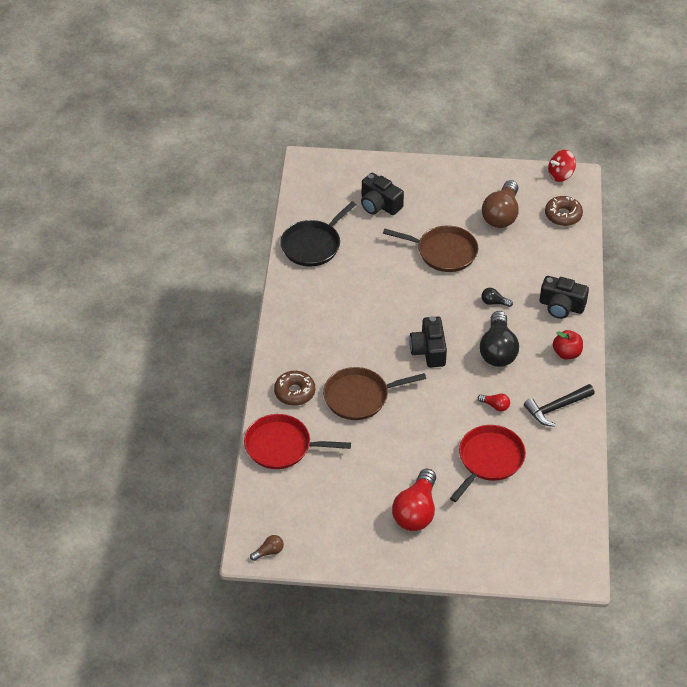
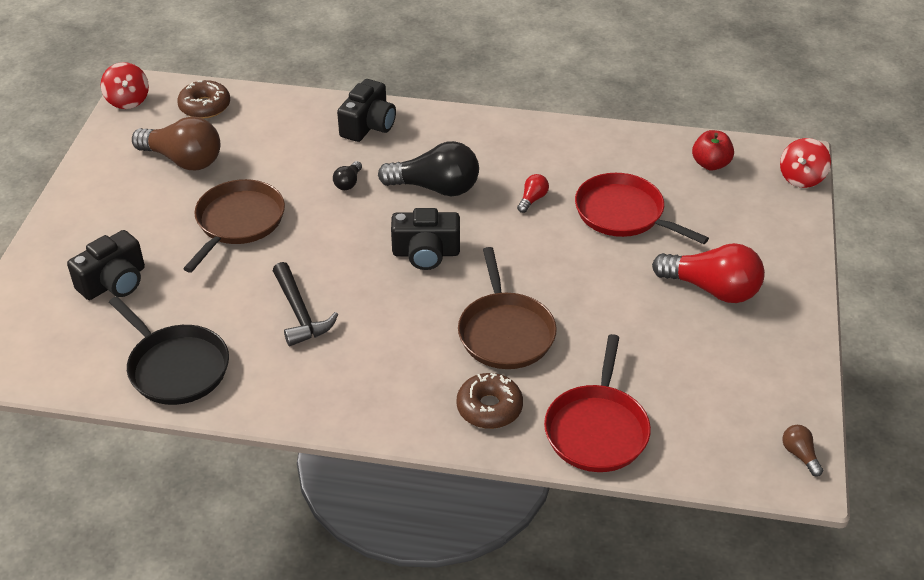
camera: 85 degrees left, 5 degrees down
(554, 577) = (801, 177): none -> red spinning top
(556, 408) = (540, 148): black hammer -> black hammer (300, 313)
(566, 353) = (450, 130): red apple -> red apple (710, 164)

